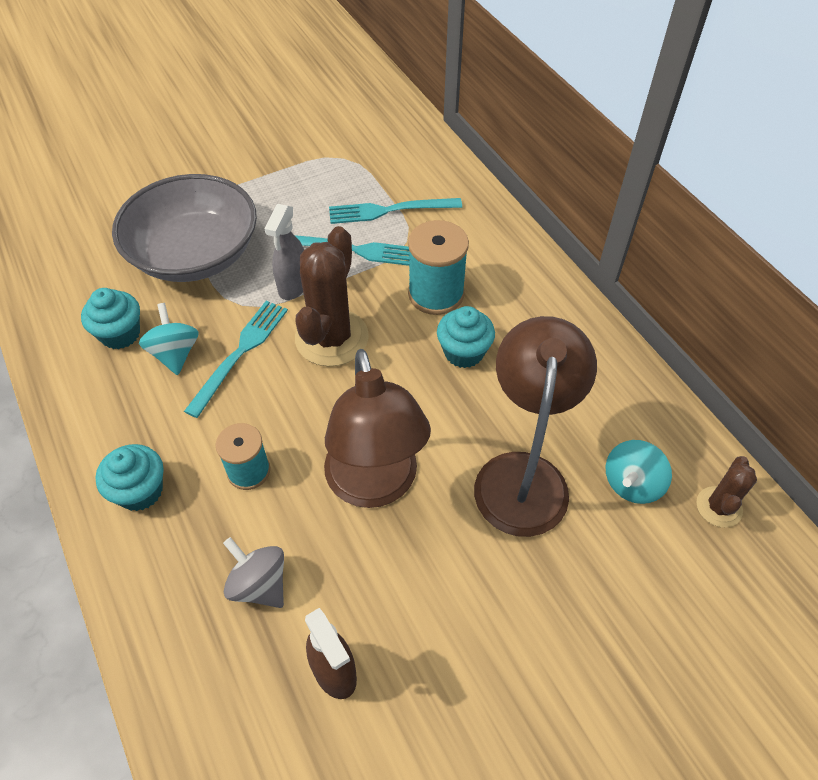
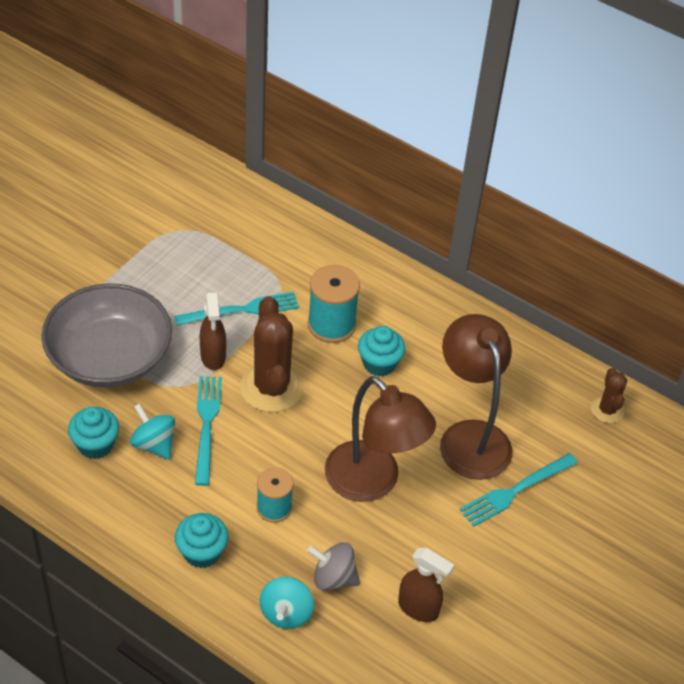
camera: 30 degrees left, 5 degrees down
(293, 286) = (213, 357): grey spray bottle -> brown spray bottle
(389, 210) = (251, 266): turquoise fork -> turquoise fork (515, 491)
(631, 484) = (545, 415): turquoise spinning top -> turquoise spinning top (286, 613)

